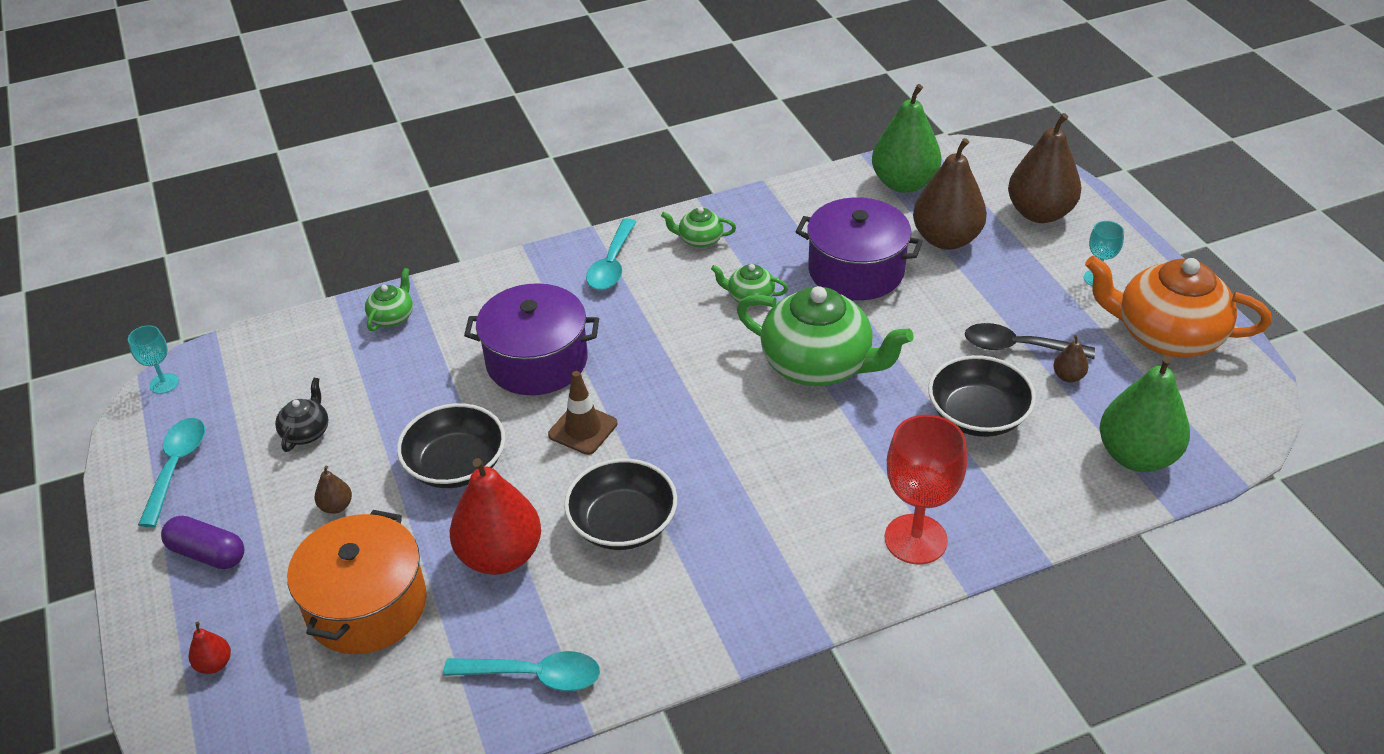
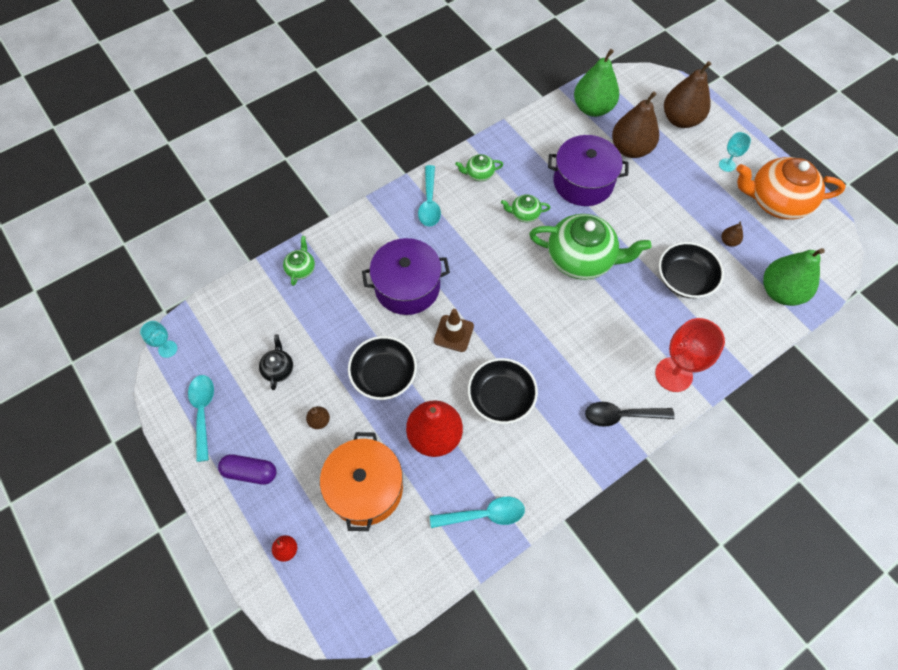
camera: 15 degrees left, 20 degrees up
(1018, 347) = (694, 224): black spoon -> black spoon (621, 415)

